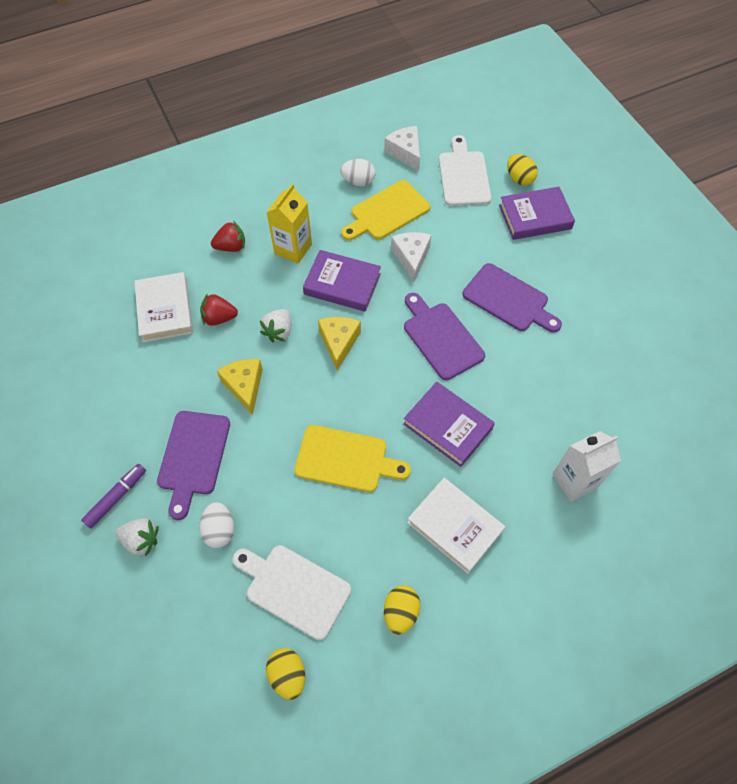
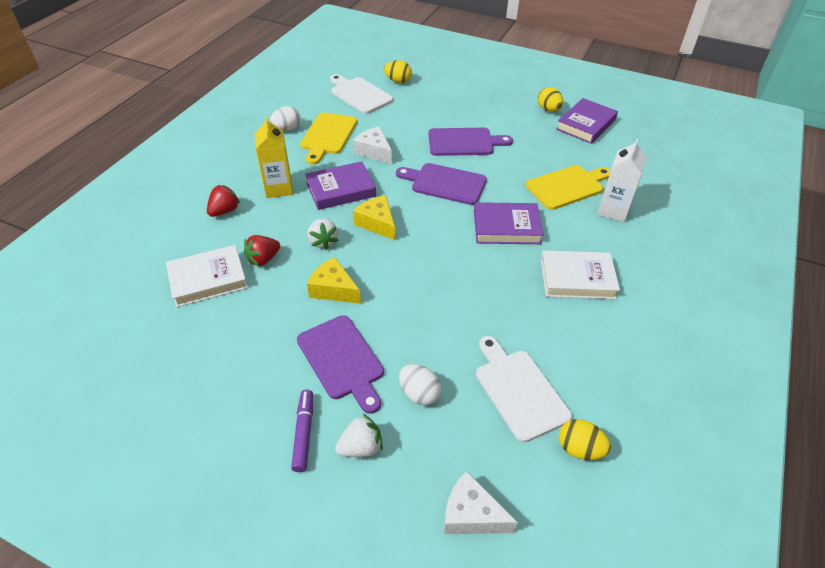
camera: 40 degrees left, 15 degrees down
(165, 310) = (208, 279): white book -> white book turned 60 degrees counterclockwise
(294, 589) = (519, 390): white cutting board -> white cutting board turned 75 degrees clockwise
(346, 459) = (462, 287): yellow cutting board -> yellow cutting board (567, 186)
(400, 612) = (604, 351): yellow egg -> yellow egg (548, 109)
(405, 152) = (304, 99): white cheese -> white cheese (471, 514)
(535, 217) = (430, 95): purple book -> purple book (586, 125)

